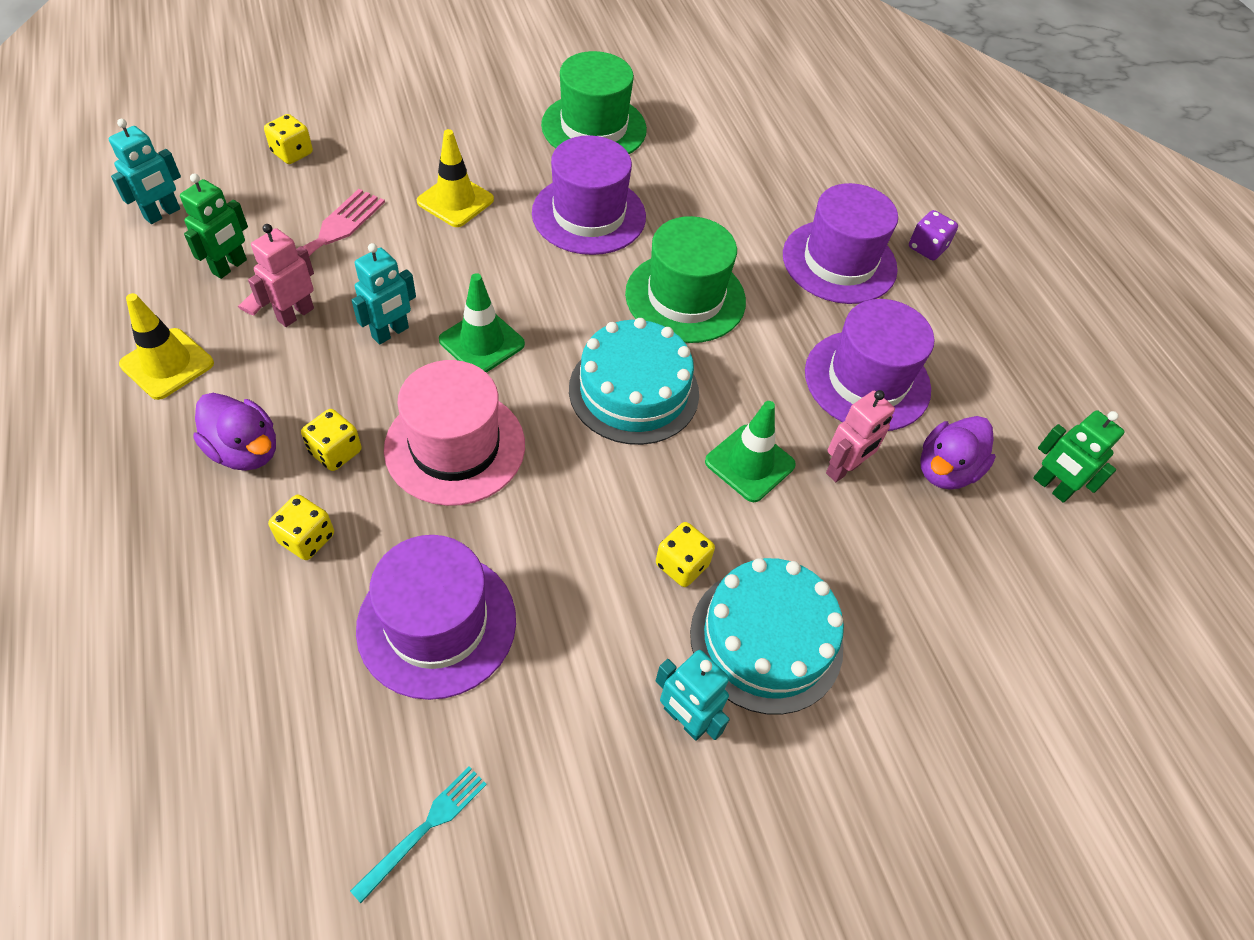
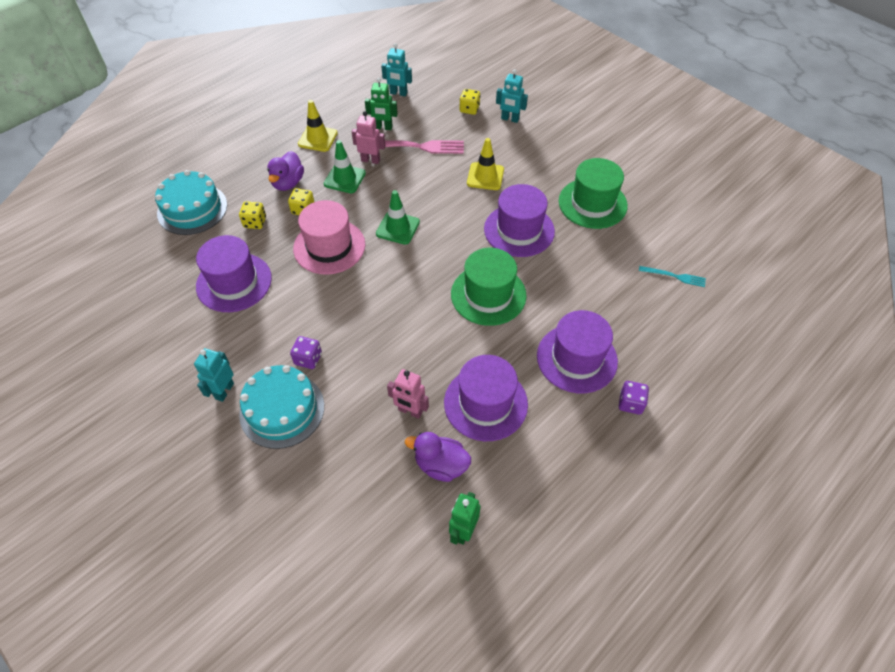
camera: 70 degrees right, 0 degrees up
(390, 333) = (381, 195): turquoise robot -> turquoise robot (510, 119)
(424, 828) = (142, 320): turquoise fork -> turquoise fork (674, 276)
(634, 391) = (405, 298): turquoise cake -> turquoise cake (192, 209)
(682, 565) = (308, 359): yellow dice -> purple dice
(749, 463) = (388, 365): green traffic cone -> green traffic cone (344, 178)

